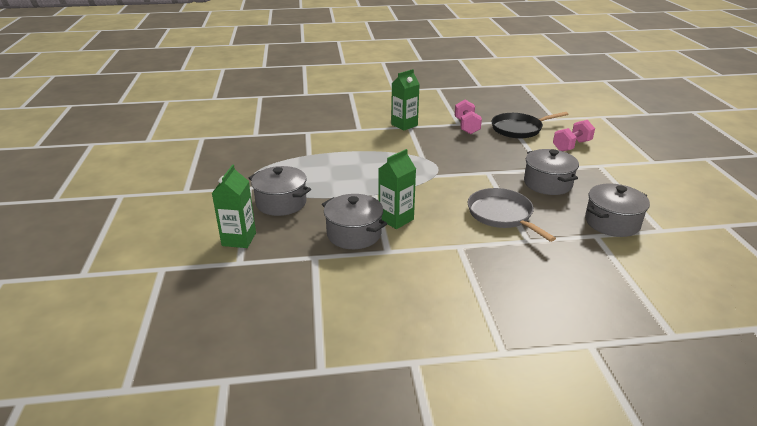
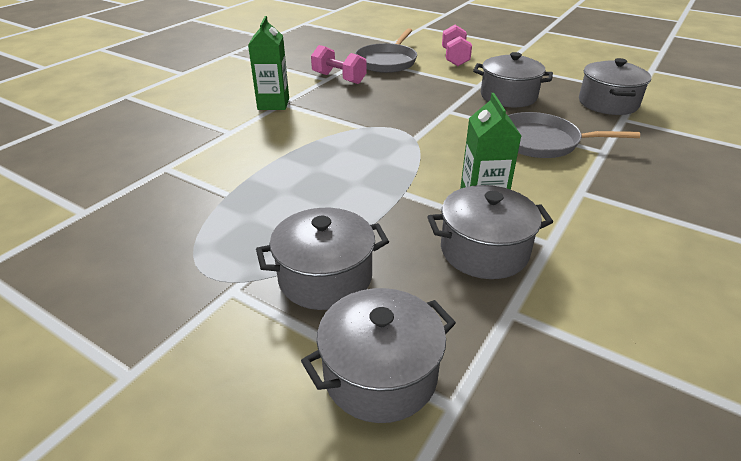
camera: 50 degrees left, 5 degrees up
(239, 239) = (380, 374): green carton -> grey pot
(519, 129) = (387, 61): black pan -> grey pan

